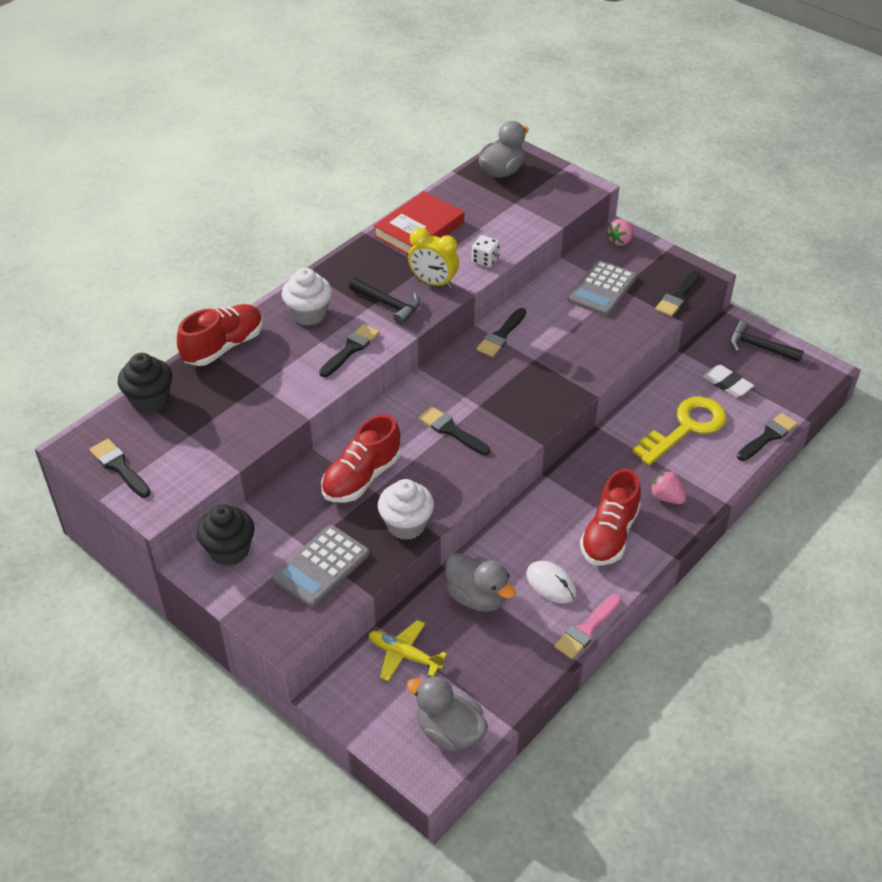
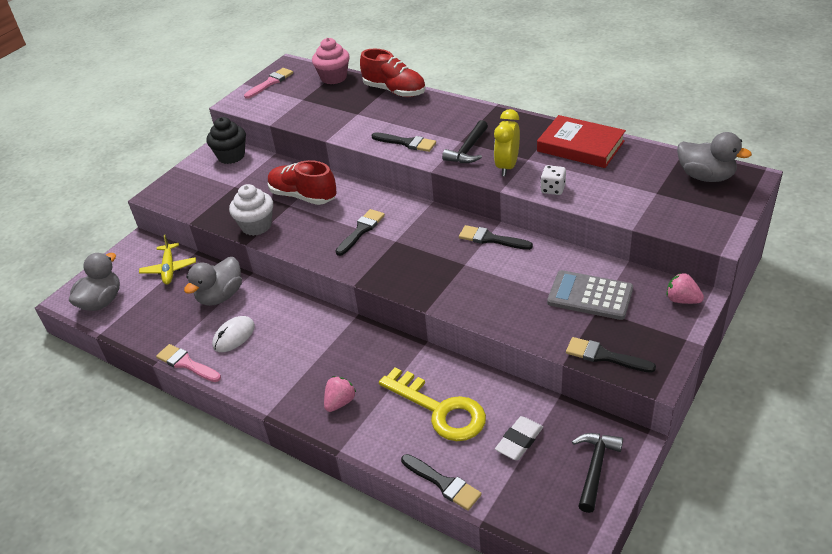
camera: 85 degrees right, 5 degrees down
(119, 467) = (270, 82): black brush -> pink brush
(150, 400) = (334, 78): black cupcake -> pink cupcake
(309, 314) = (443, 116): white cupcake -> none
(321, 566) = (217, 196): grey calculator -> none
(404, 655) = (169, 269): yellow plane -> yellow plane turned 150 degrees clockwise
(609, 535) = (289, 366): red shoe -> none

